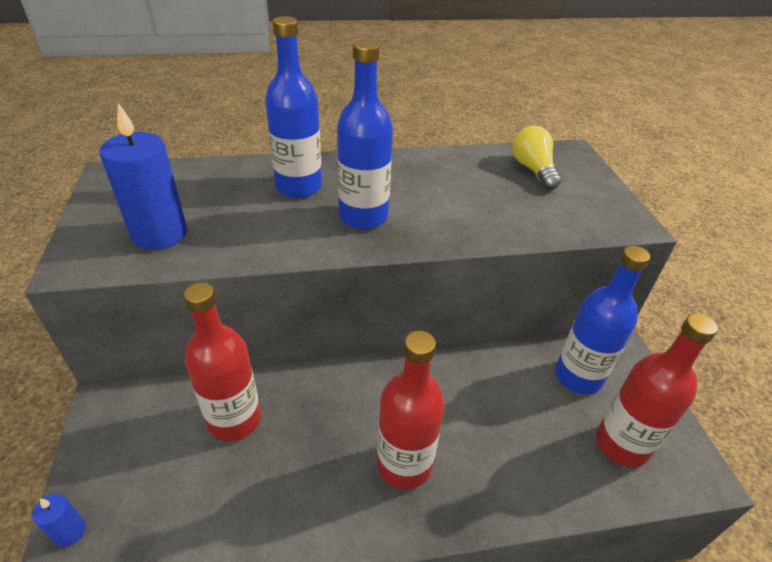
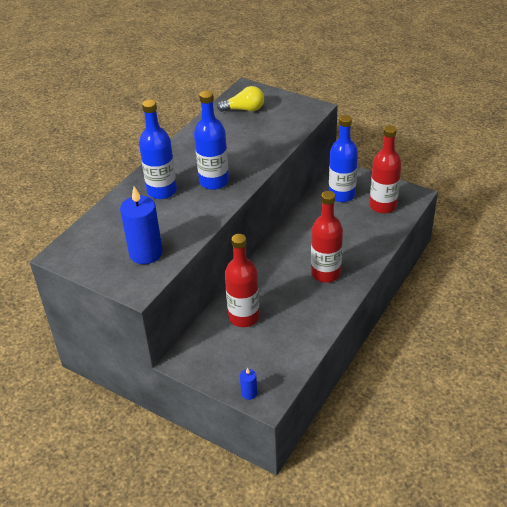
camera: 45 degrees left, 0 degrees up
(533, 170) = (244, 109): yellow light bulb -> yellow light bulb turned 150 degrees clockwise

